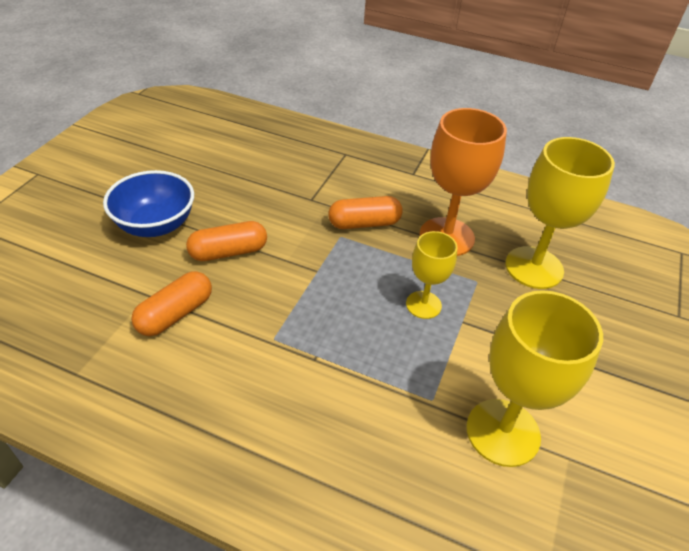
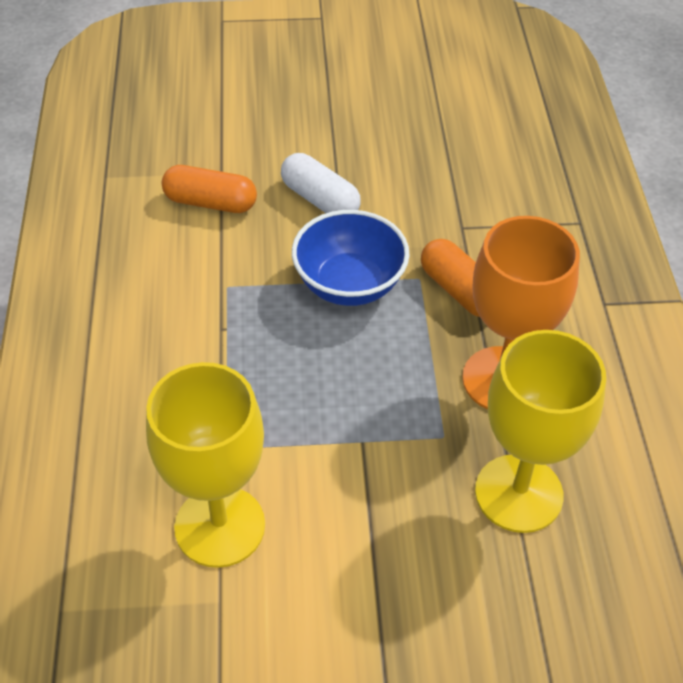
camera: 65 degrees right, 5 degrees up
(155, 225) = (316, 130): blue bowl -> blue bowl (349, 284)
(228, 252) = (320, 200): orange capsule -> white capsule
(423, 305) = (362, 394): yellow goblet -> none

